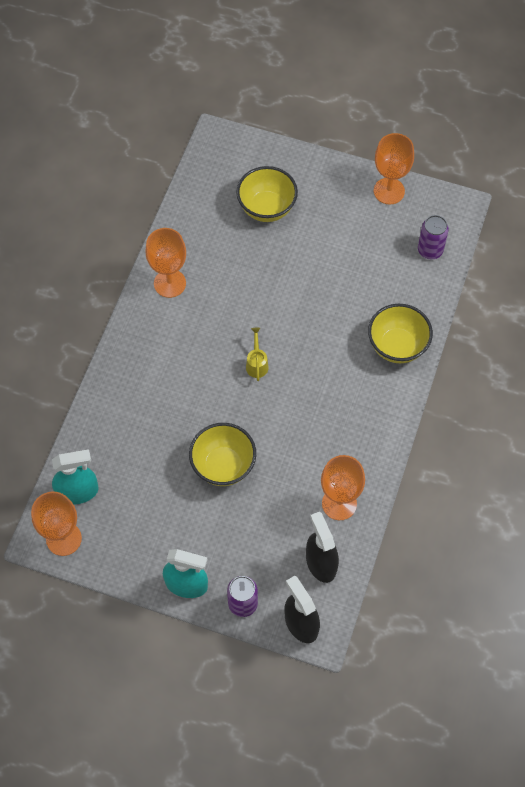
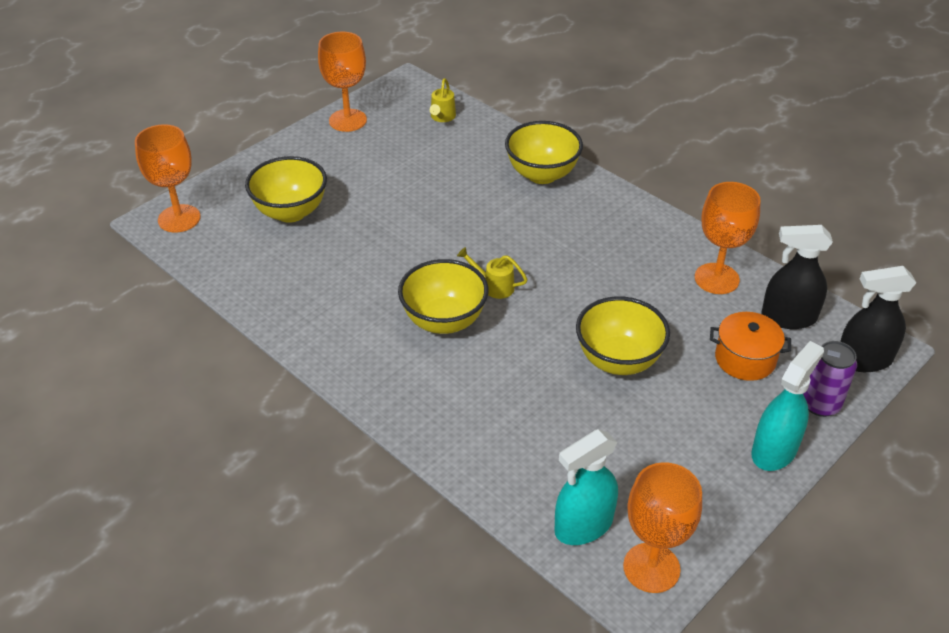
camera: 65 degrees left, 20 degrees down
(78, 492) = (583, 526): turquoise spray bottle -> turquoise spray bottle turned 135 degrees counterclockwise
(170, 283) = (325, 327): orange goblet -> orange goblet (179, 218)
(208, 348) = (444, 321): none -> yellow bowl
(263, 545) = (745, 359): none -> orange pot
(430, 250) = (442, 117): purple can -> yellow watering can

